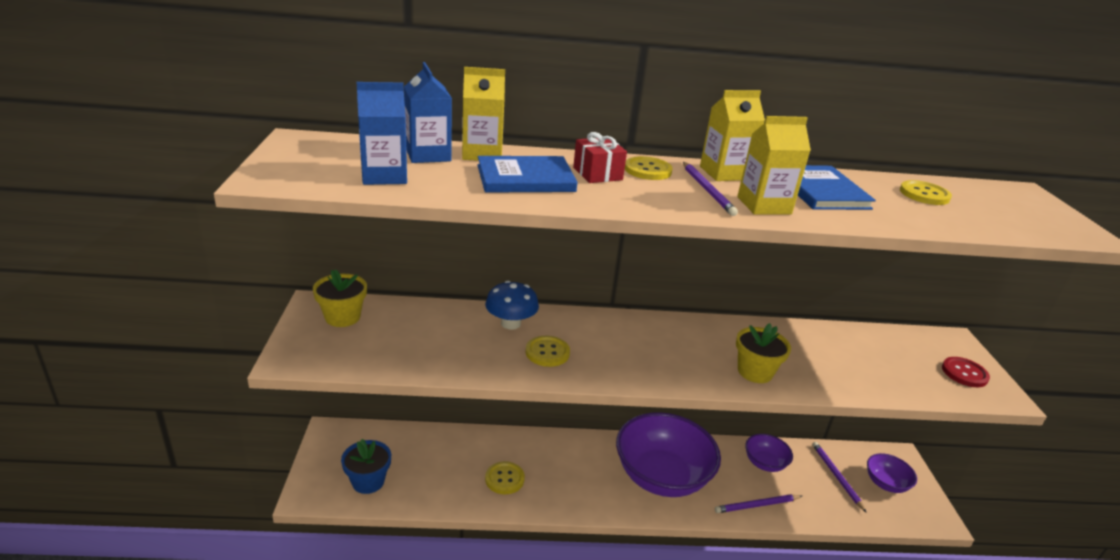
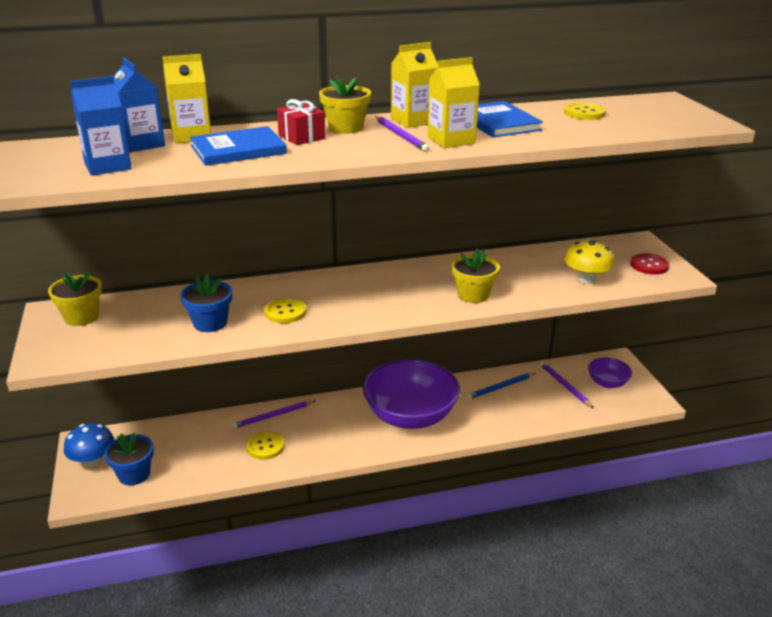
camera: 10 degrees left, 0 degrees up
(467, 350) = (210, 323): none -> blue flower pot
(511, 323) = (245, 295): blue mushroom -> blue mushroom (93, 461)
(647, 170) = (345, 128): yellow button -> yellow flower pot
(757, 505) = (499, 422): purple pencil -> purple pencil (273, 416)
(764, 463) = (500, 387): purple bowl -> blue pencil
(888, 377) = (586, 279): none -> yellow mushroom

